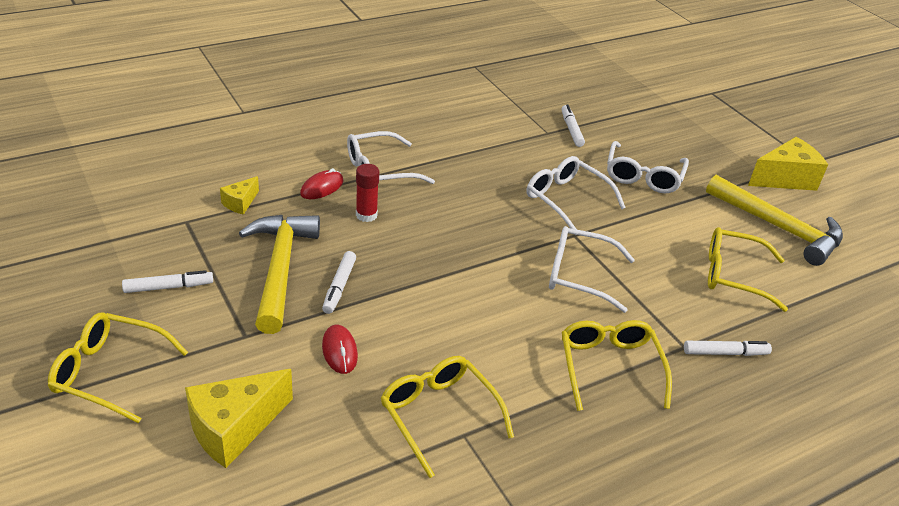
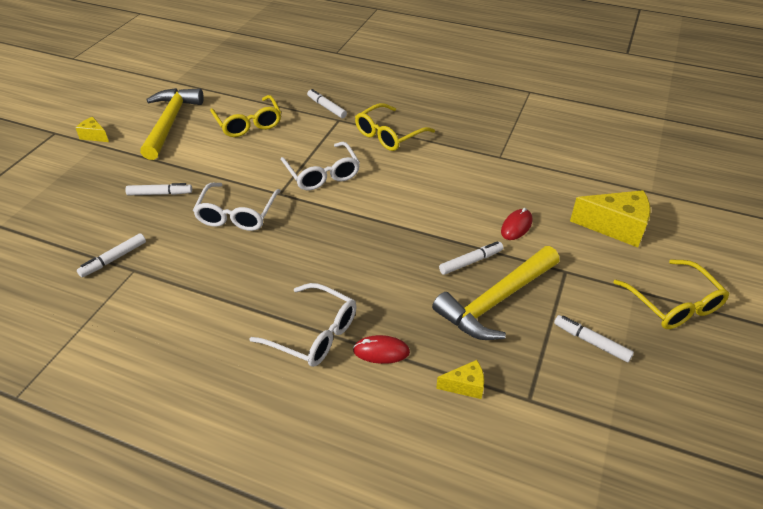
camera: 125 degrees left, 5 degrees up
(366, 215) = (383, 300): red glue stick -> none
(438, 414) = (501, 170): yellow glasses -> none
(643, 177) = (160, 193): white glasses -> white marker
(785, 179) = (94, 136): yellow cheese -> yellow cheese, size x0.52

